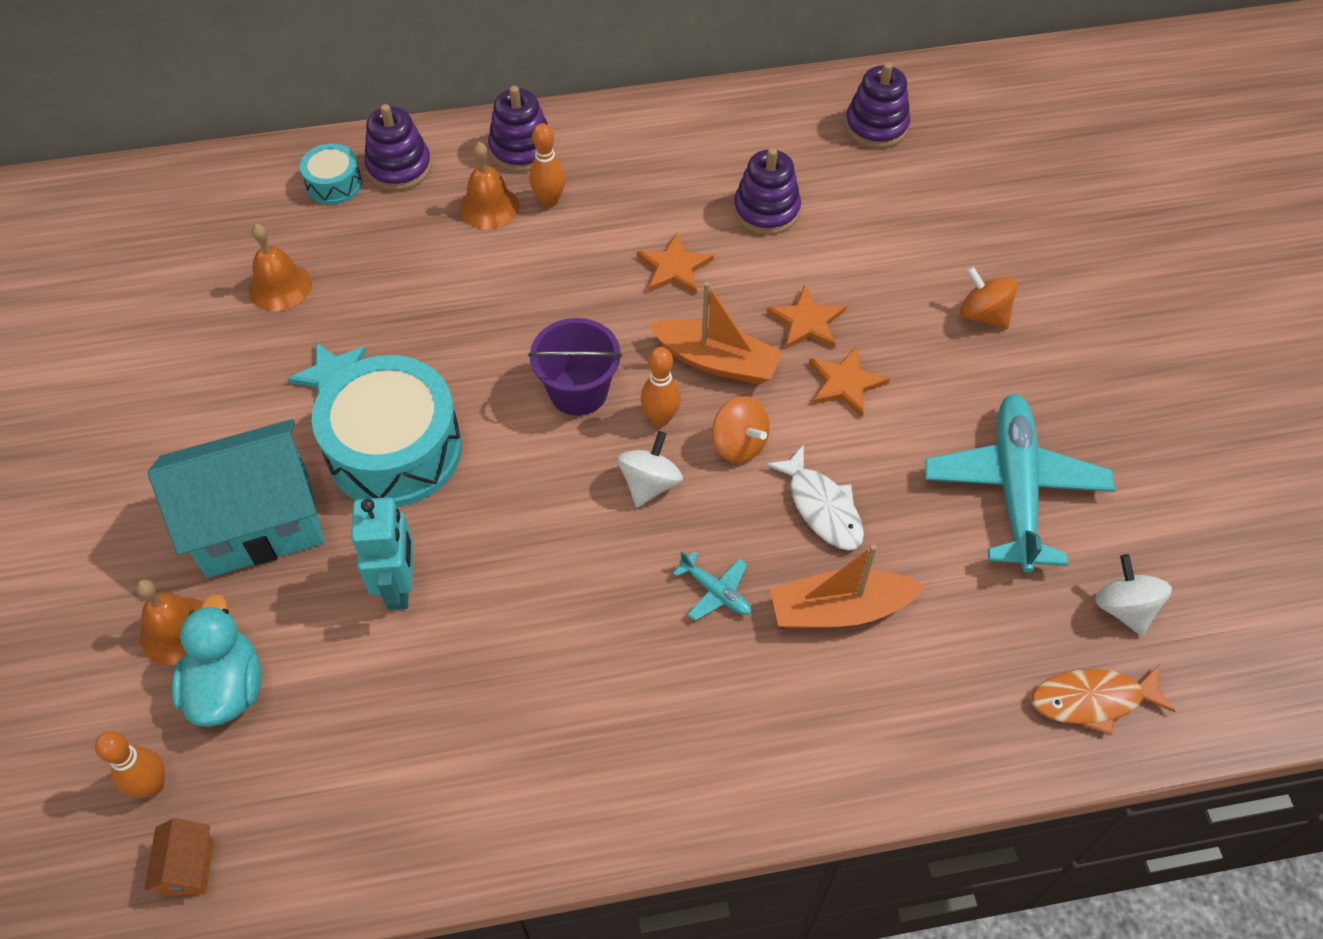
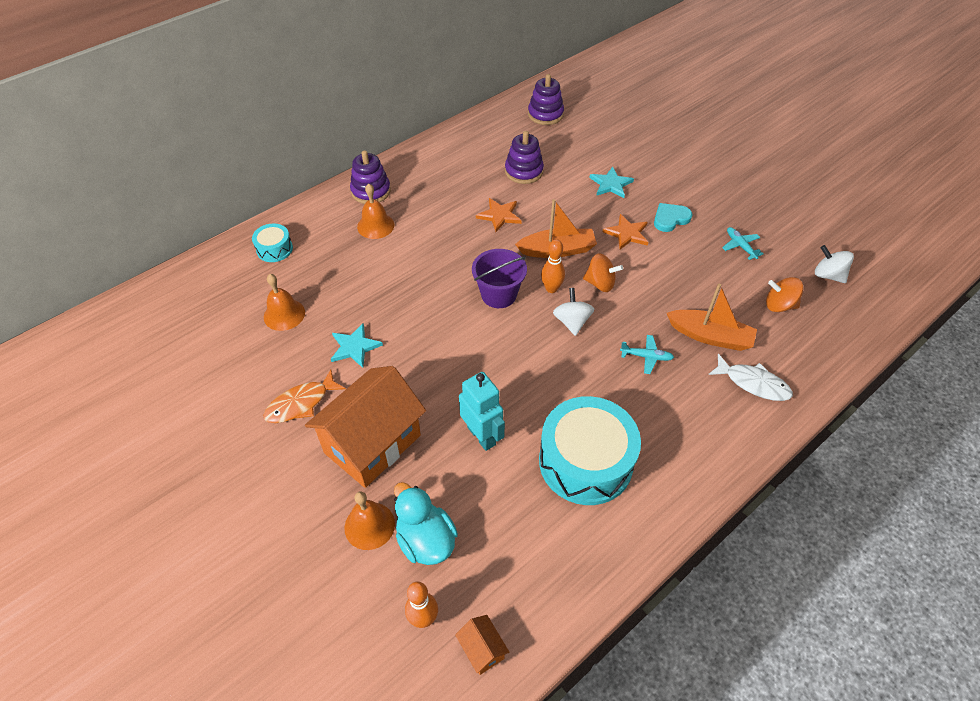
camera: 30 degrees left, 5 degrees down
(258, 523) = (372, 444): turquoise house -> orange house
(394, 449) = (421, 368): turquoise drum -> turquoise drum (585, 461)
(399, 167) = (307, 226): purple stacking toy -> none
(549, 200) = (407, 210): orange bowling pin -> none
(807, 322) = (586, 214): orange star -> none
(822, 507) = (663, 294): white fish -> white fish (753, 383)
(839, 610) = (710, 336): orange boat -> orange boat turned 120 degrees counterclockwise
(886, 290) = (611, 184): none -> turquoise star
(935, 390) = (670, 219): none -> turquoise heart
(983, 314) = (663, 177): orange spinning top -> orange spinning top (779, 305)
(1014, 488) = (740, 246): turquoise plane -> turquoise plane, size x0.42
(1092, 700) = (849, 320): orange fish -> orange fish (301, 403)

